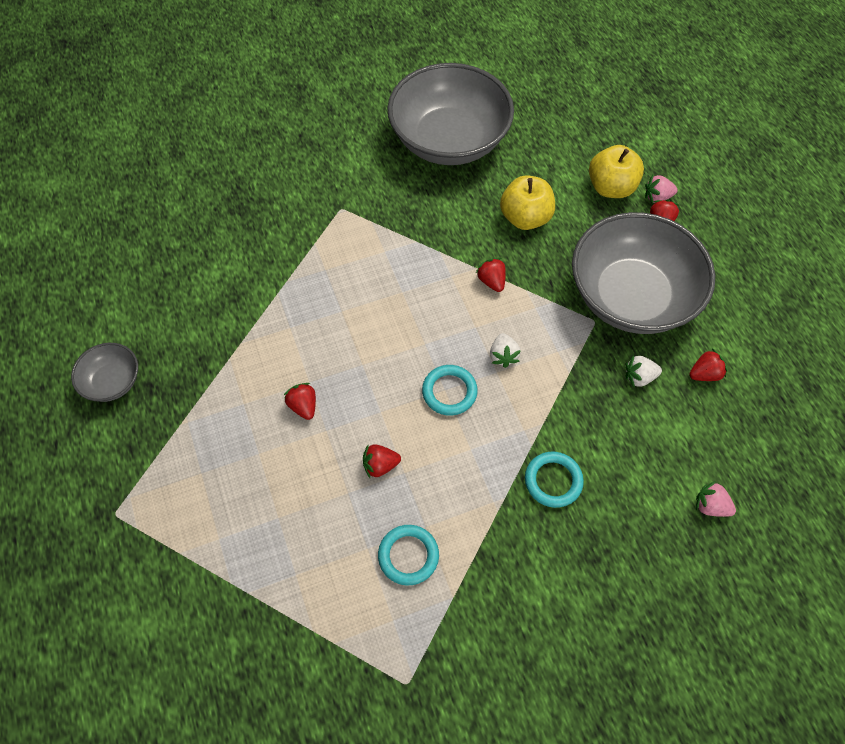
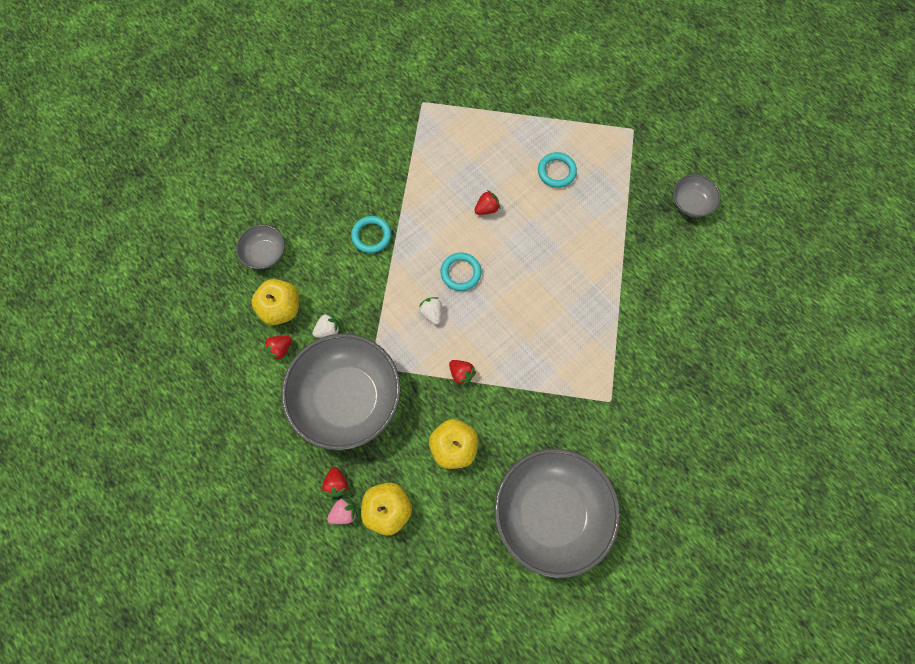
camera: 160 degrees right, 10 degrees up
(303, 406) = (555, 229): red strawberry -> none
(408, 556) = (447, 163): turquoise ring -> turquoise ring (556, 171)
(697, 423) = (281, 308): none -> yellow apple
(710, 506) = (265, 253): pink strawberry -> grey bowl

